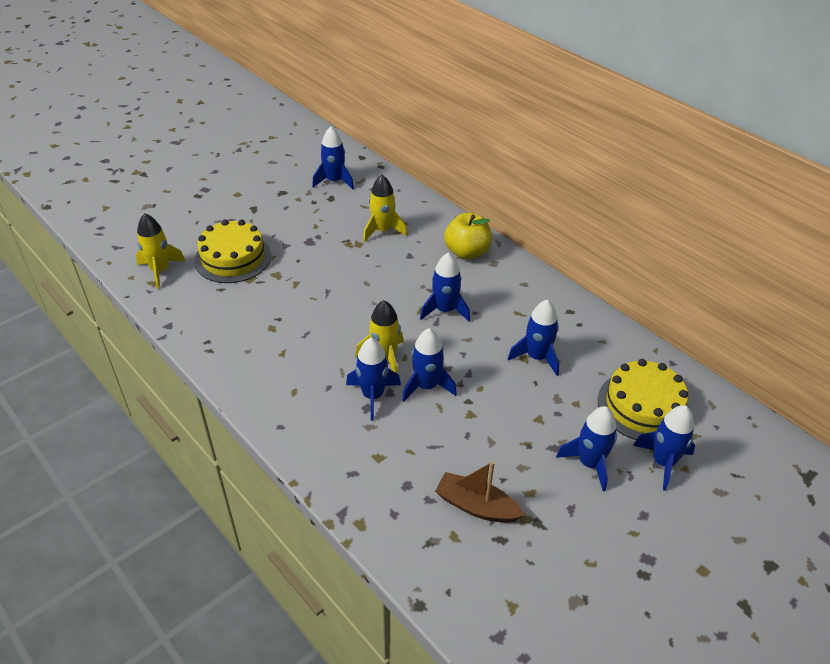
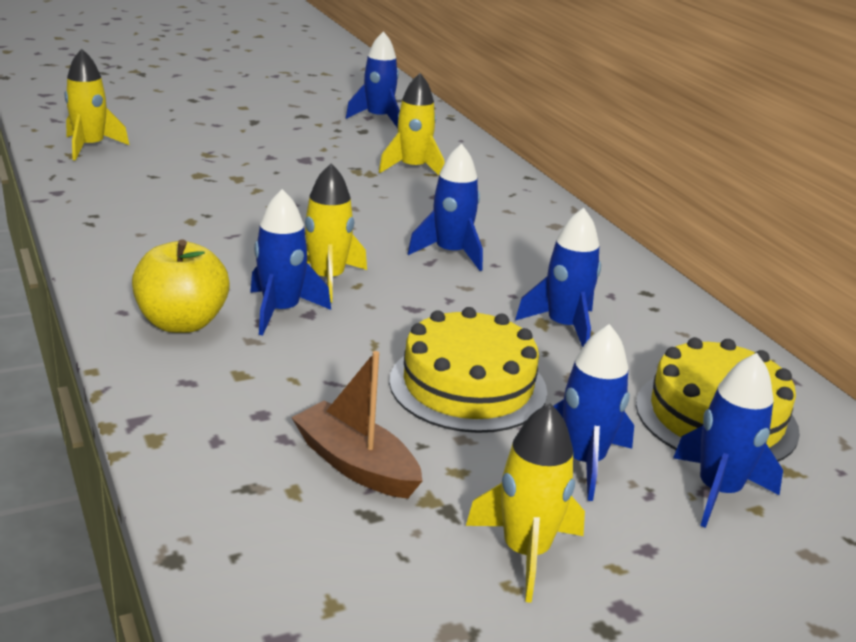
camera: 15 degrees right, 15 degrees down
(233, 258) = (192, 154): yellow cake -> yellow cake (468, 385)
(427, 386) = (369, 319): blue rocket -> none
(467, 252) = (521, 208): yellow apple -> yellow apple (182, 323)
(587, 538) = (525, 552): none -> yellow rocket

